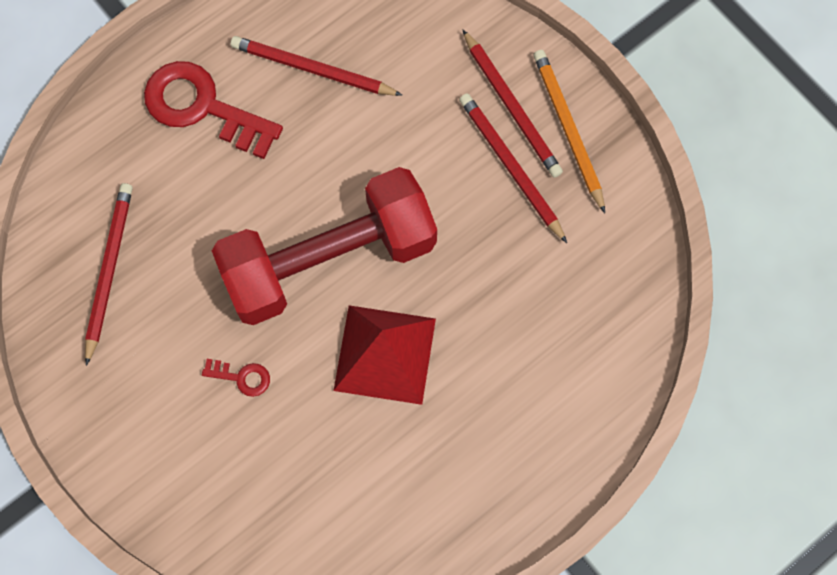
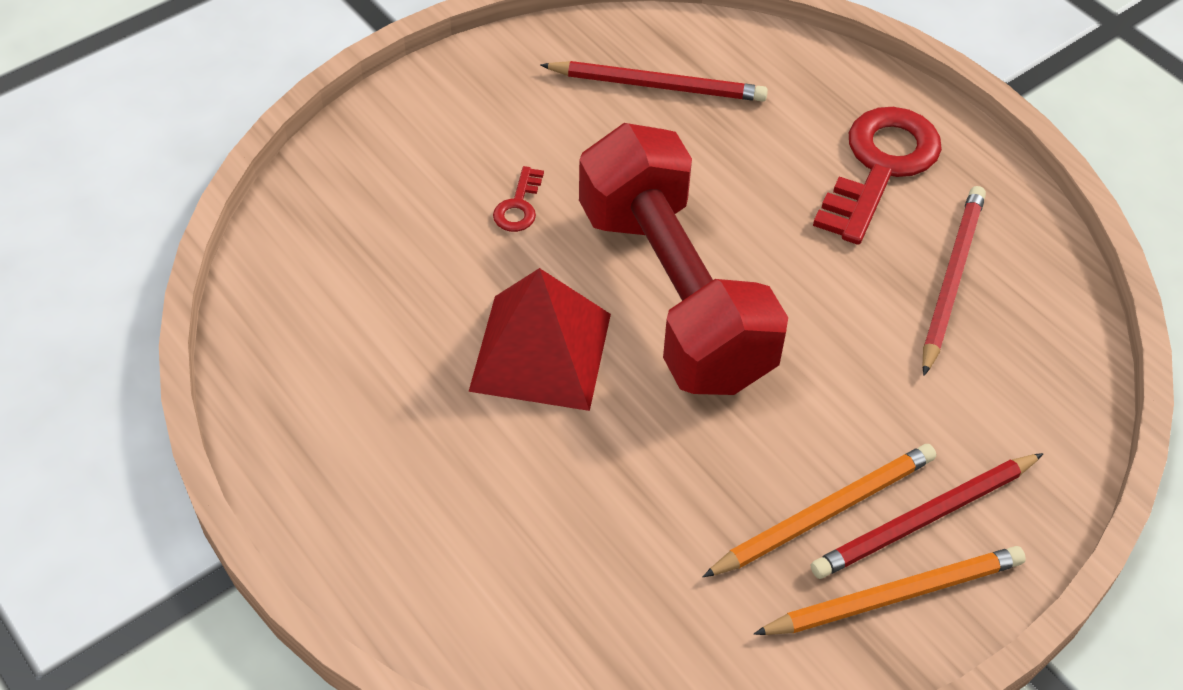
camera: 90 degrees right, 20 degrees down
(510, 167) = (824, 513): red pencil -> orange pencil

